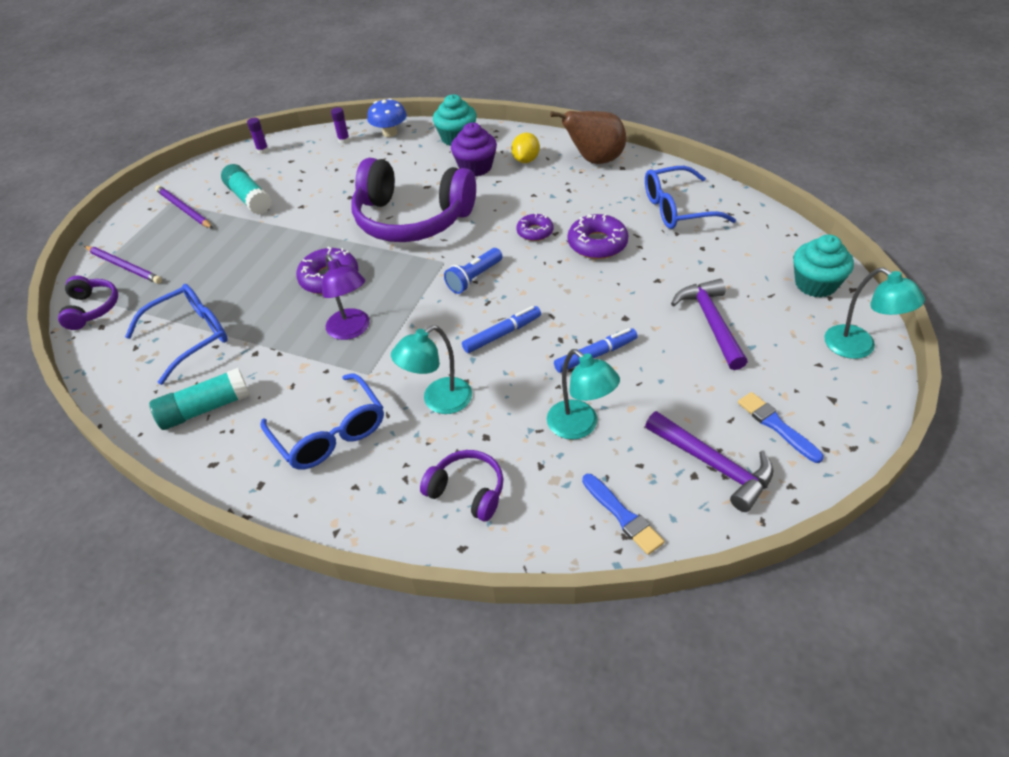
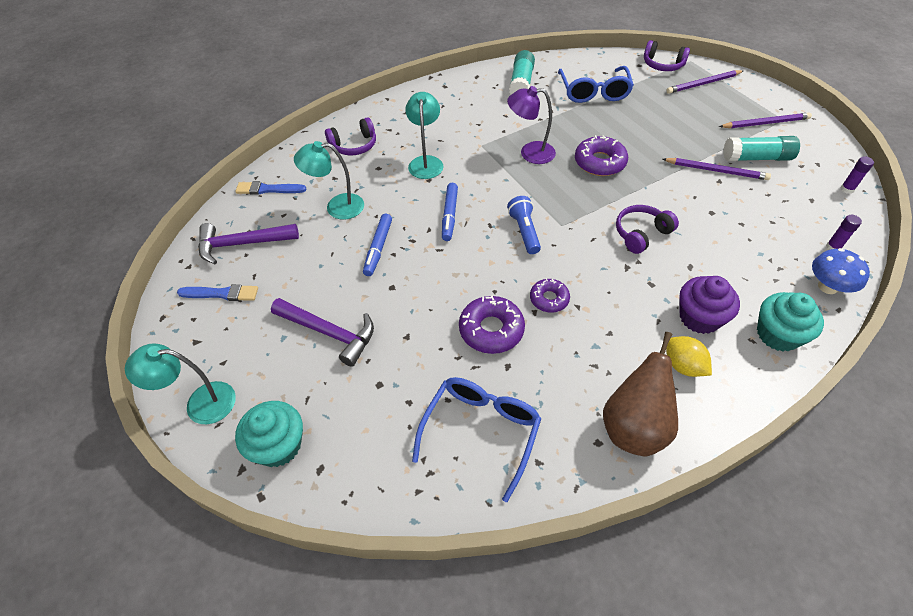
camera: 125 degrees right, 5 degrees up
(287, 211) = (716, 171): none -> purple pencil
(330, 433) = (451, 116): blue glasses -> none
(412, 219) = (641, 234): purple headphones -> purple headphones, size x0.47

